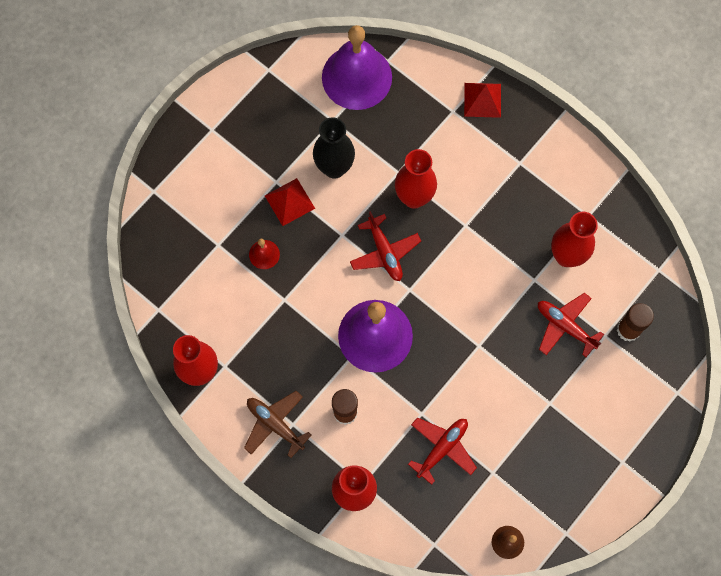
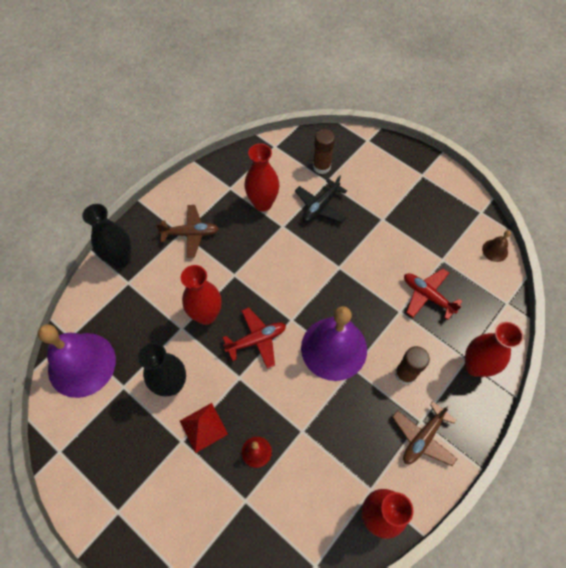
camera: 90 degrees left, 10 degrees down
(482, 100) = (120, 259): red pyramid -> black vase
(519, 173) = (190, 234): none -> brown plane
(565, 326) = (320, 206): red plane -> black plane

